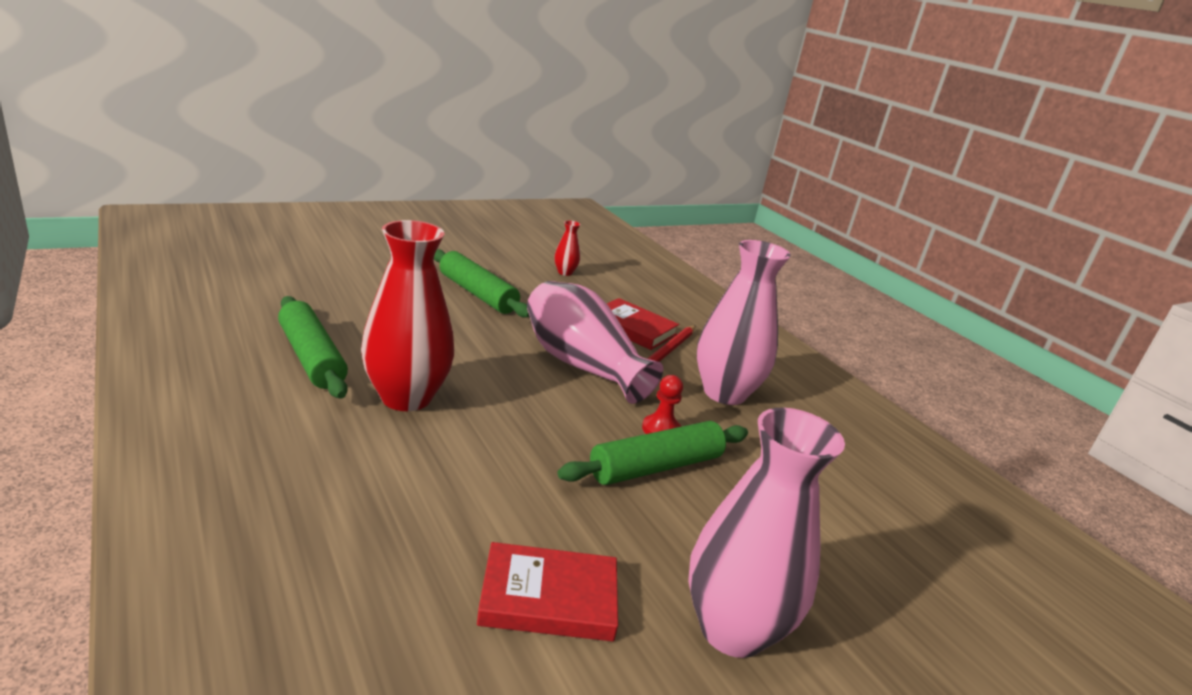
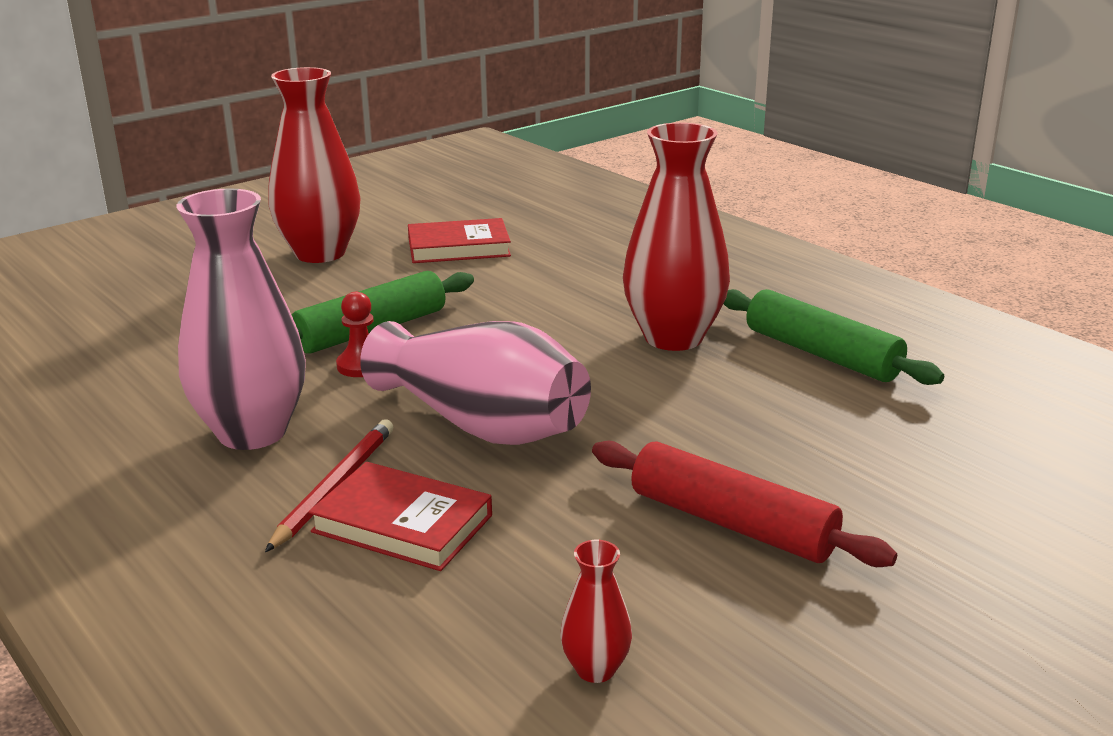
camera: 175 degrees right, 0 degrees up
(477, 294) = (731, 524): green rolling pin -> red rolling pin
(732, 630) = (320, 253): pink vase -> red vase

